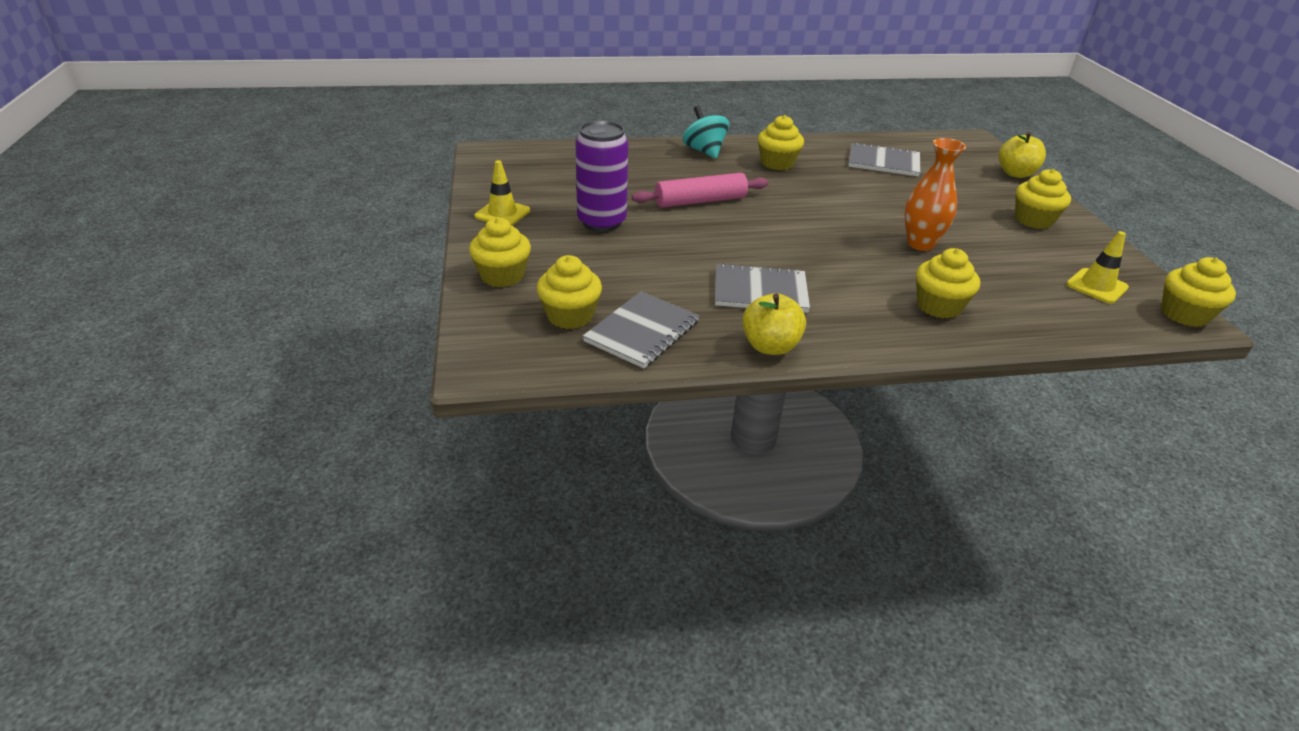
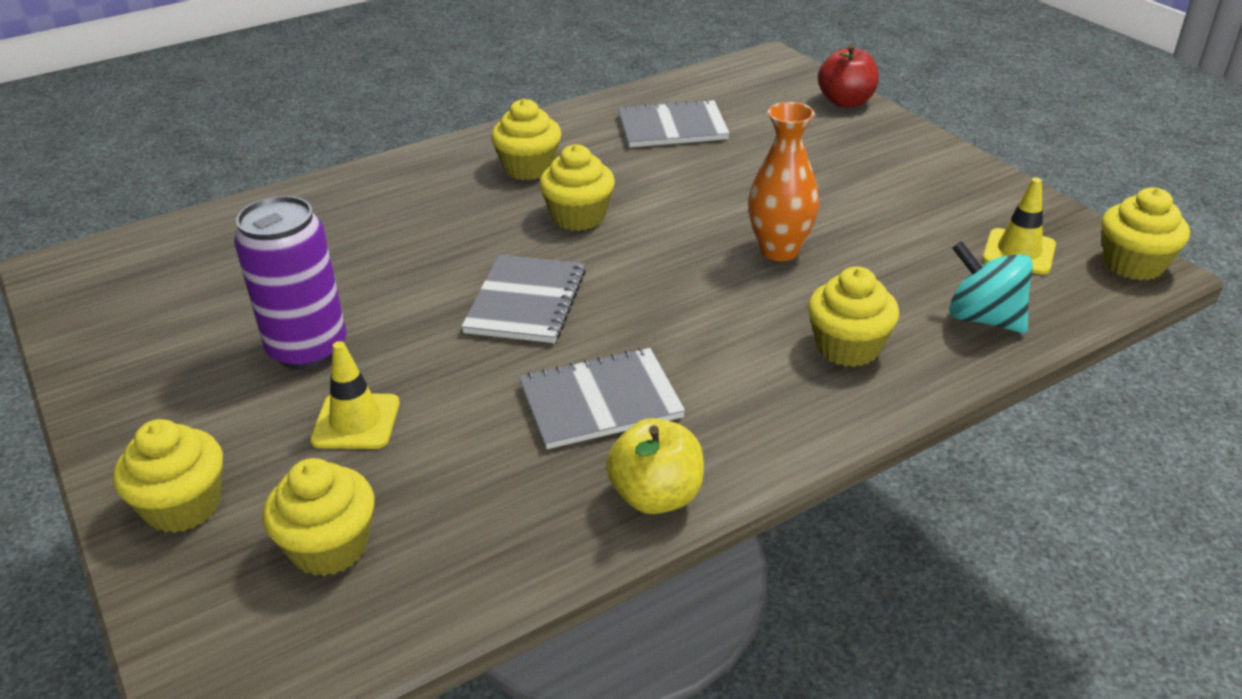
camera: 20 degrees left, 0 degrees up
(502, 213) = (134, 382): yellow traffic cone -> yellow traffic cone (356, 422)
(642, 331) = (456, 536): grey notebook -> grey notebook (526, 302)
(700, 201) = (445, 266): pink rolling pin -> none
(704, 151) = (413, 174): turquoise spinning top -> turquoise spinning top (984, 318)
(1015, 174) = (846, 102): yellow apple -> red apple
(1033, 220) = (900, 170): yellow cupcake -> yellow cupcake (578, 217)

